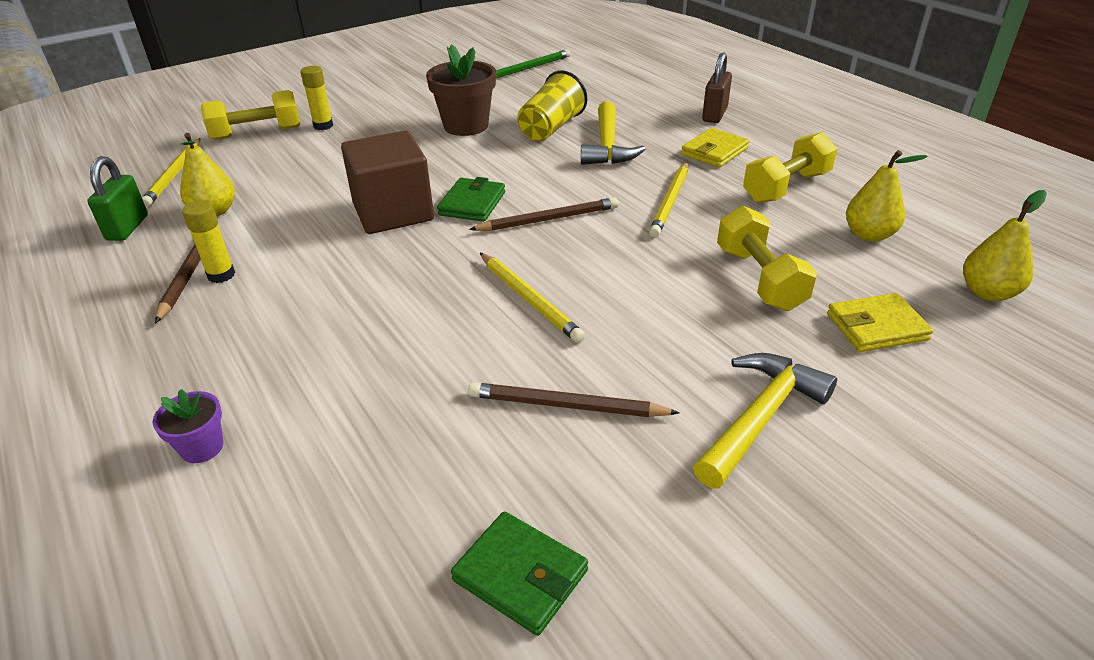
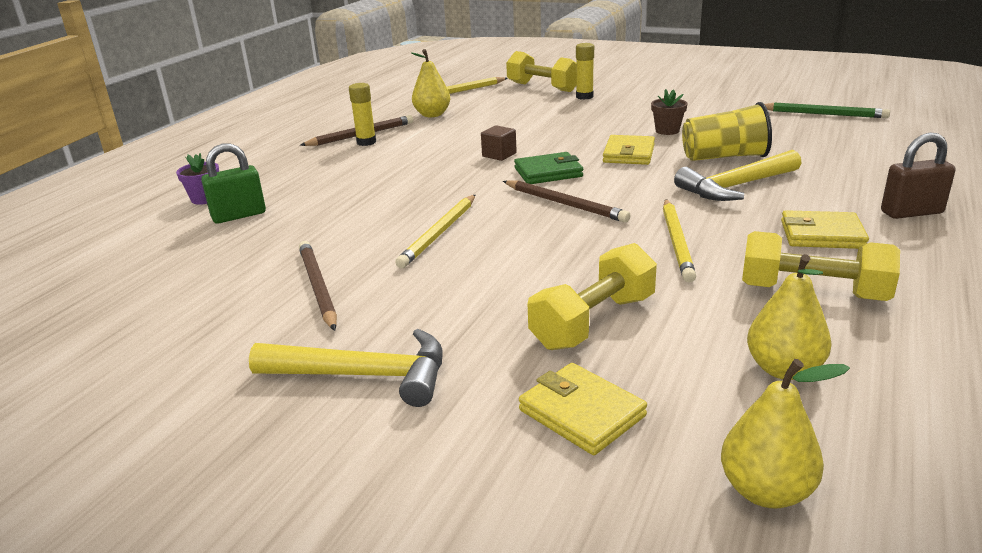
camera: 60 degrees right, 10 degrees down
(127, 228) = (389, 106): green padlock -> green padlock (239, 215)
(393, 212) = (499, 155): brown cube -> brown cube, size x0.42
(466, 126) = (667, 131): brown flower pot -> brown flower pot, size x0.52
(488, 157) = (629, 154): none -> yellow wallet
(520, 575) = (136, 324): green wallet -> none
(670, 201) = (676, 242): yellow pencil -> yellow pencil turned 75 degrees counterclockwise

